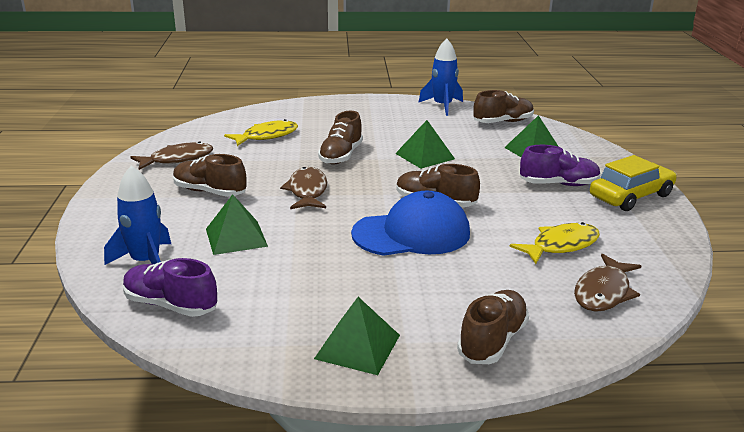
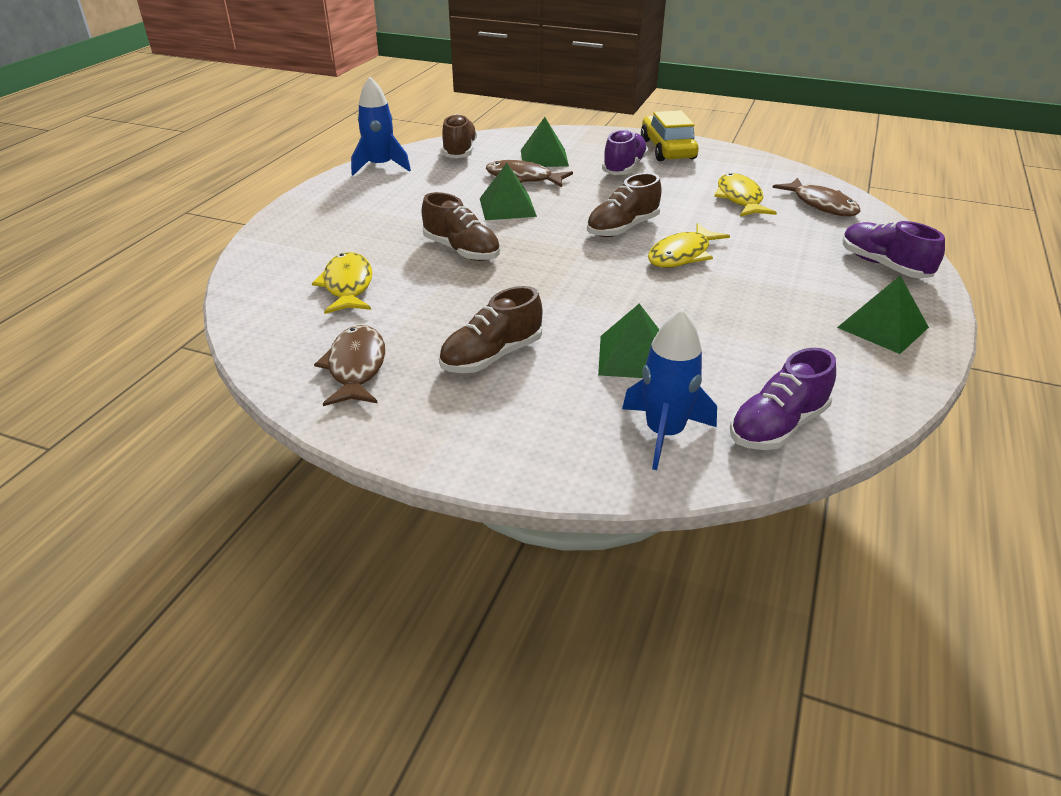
camera: 65 degrees left, 10 degrees up
(307, 191) = (543, 290): brown fish -> brown fish (523, 178)
(412, 233) = (682, 255): blue cap -> yellow fish
(492, 341) = (883, 265): brown shoe -> purple shoe

